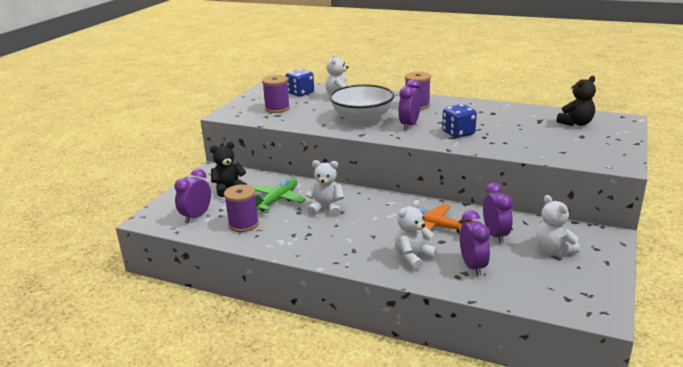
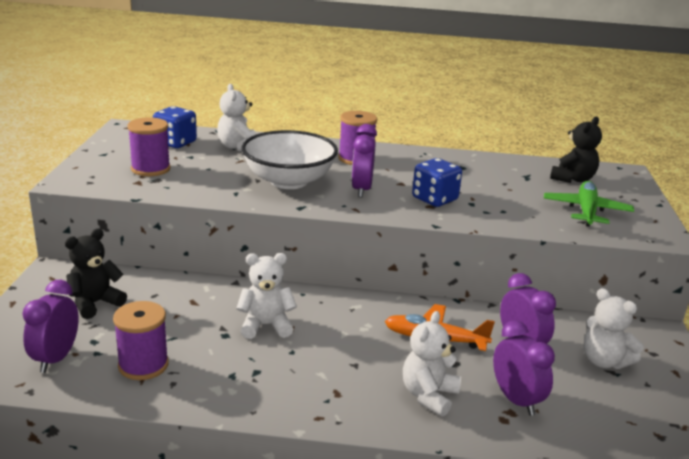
camera: 20 degrees left, 0 degrees up
(277, 200) = (183, 317): green plane -> green plane (586, 211)

